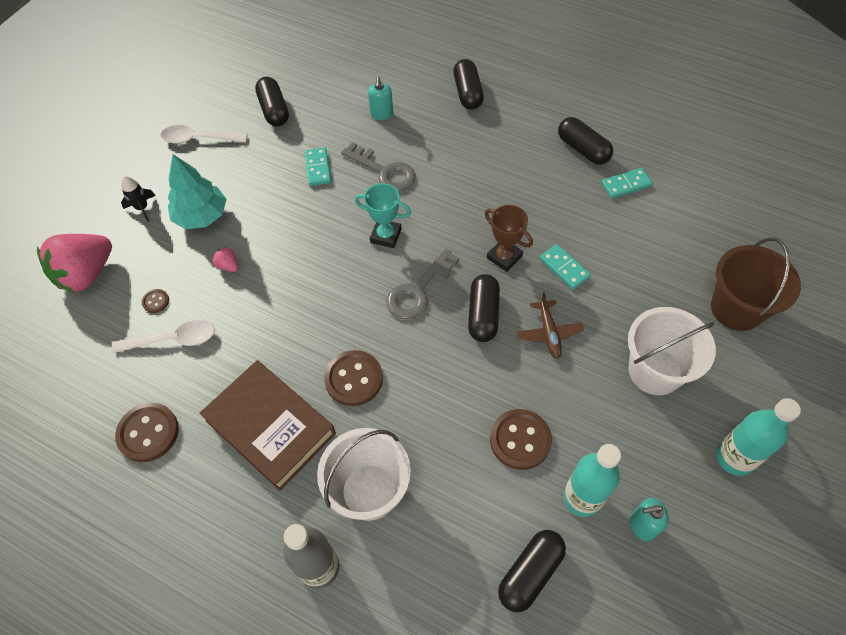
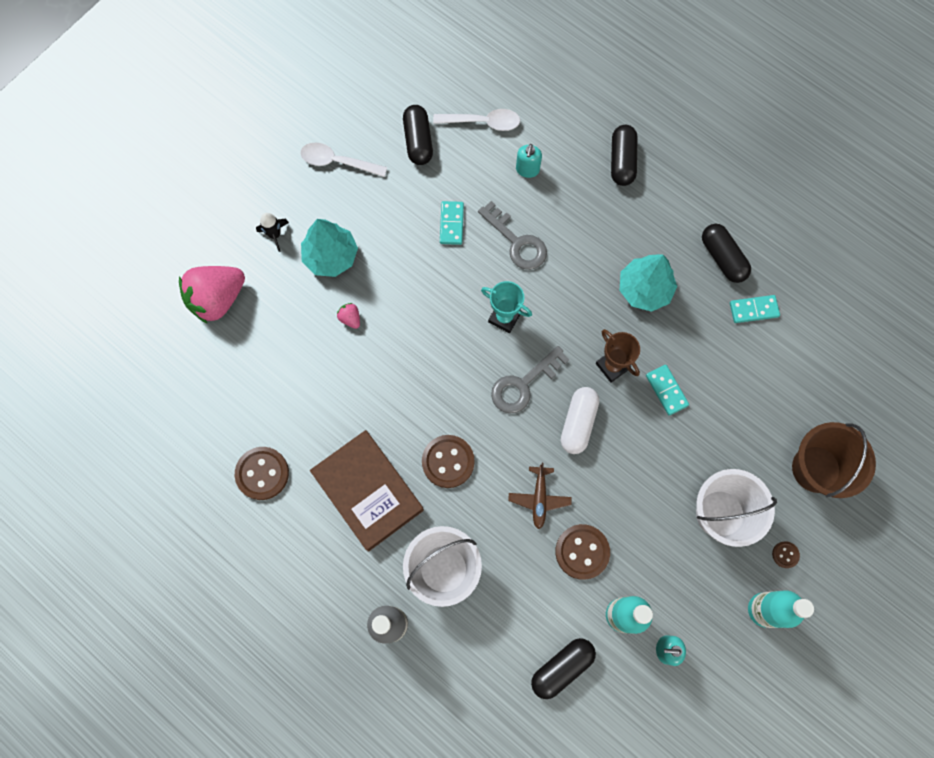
camera: 10 degrees right, 15 degrees up
(156, 301) = (279, 343): brown button -> brown button (785, 554)
(173, 340) = (291, 386): white spoon -> white spoon (482, 122)
(483, 315) = (578, 423): black capsule -> white capsule
(517, 187) = (644, 289): none -> turquoise tree
(548, 333) = (634, 455): brown plane -> brown plane (539, 498)

